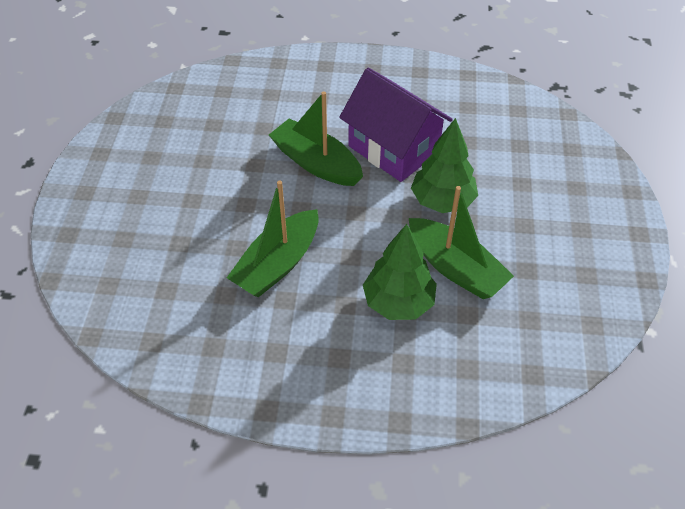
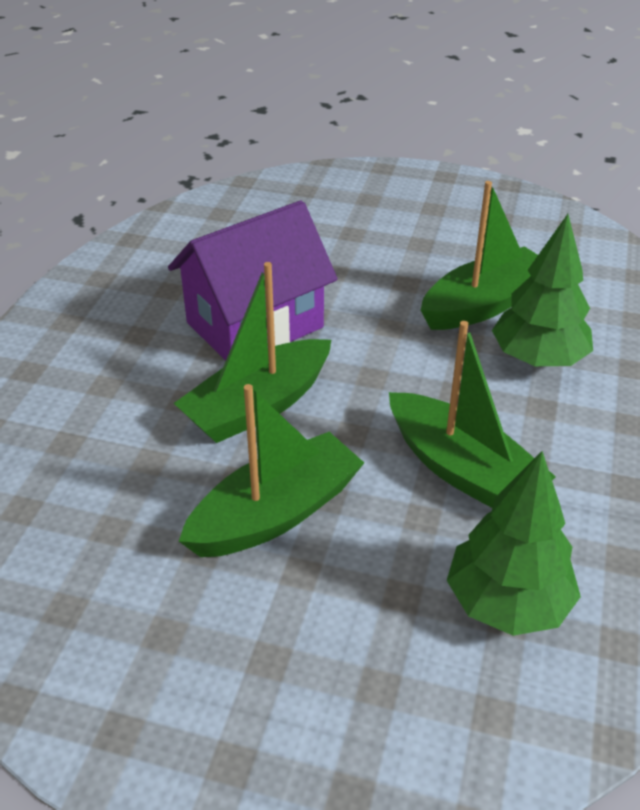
camera: 80 degrees left, 10 degrees down
(231, 184) = (275, 513): none -> green boat
(442, 201) = (368, 297): green tree -> green tree (507, 603)

